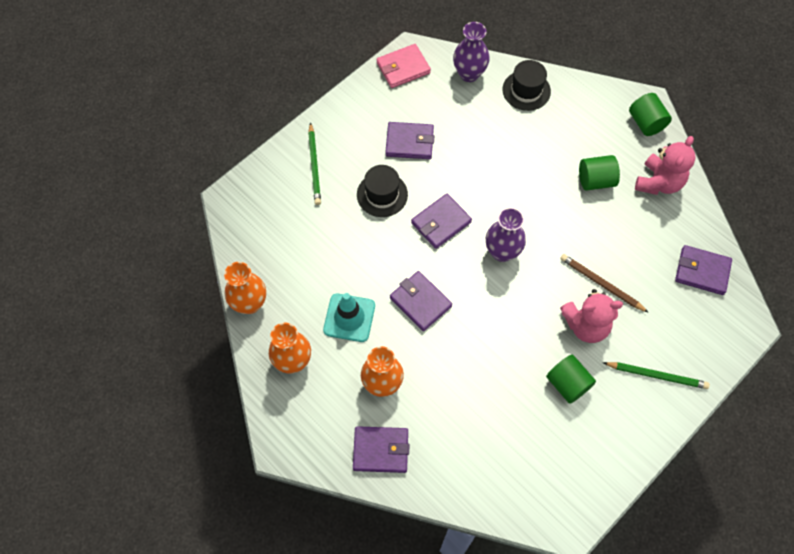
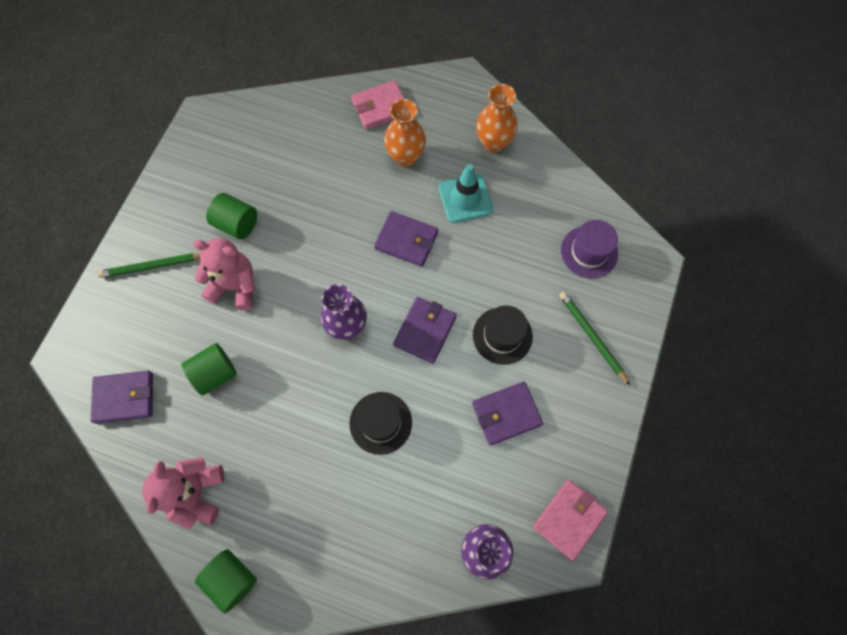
camera: 155 degrees right, 5 degrees up
(250, 303) = (562, 173): orange vase -> none
(273, 227) = (589, 252): none -> purple hat
(381, 450) = (380, 107): purple wallet -> pink wallet
(526, 90) = (401, 558): black hat -> black hat (380, 423)
(586, 325) = (235, 286): pink teddy bear -> pink teddy bear turned 45 degrees clockwise
(595, 180) = (273, 461): green cylinder -> green cylinder (215, 373)
(601, 284) = (231, 336): brown pencil -> none

